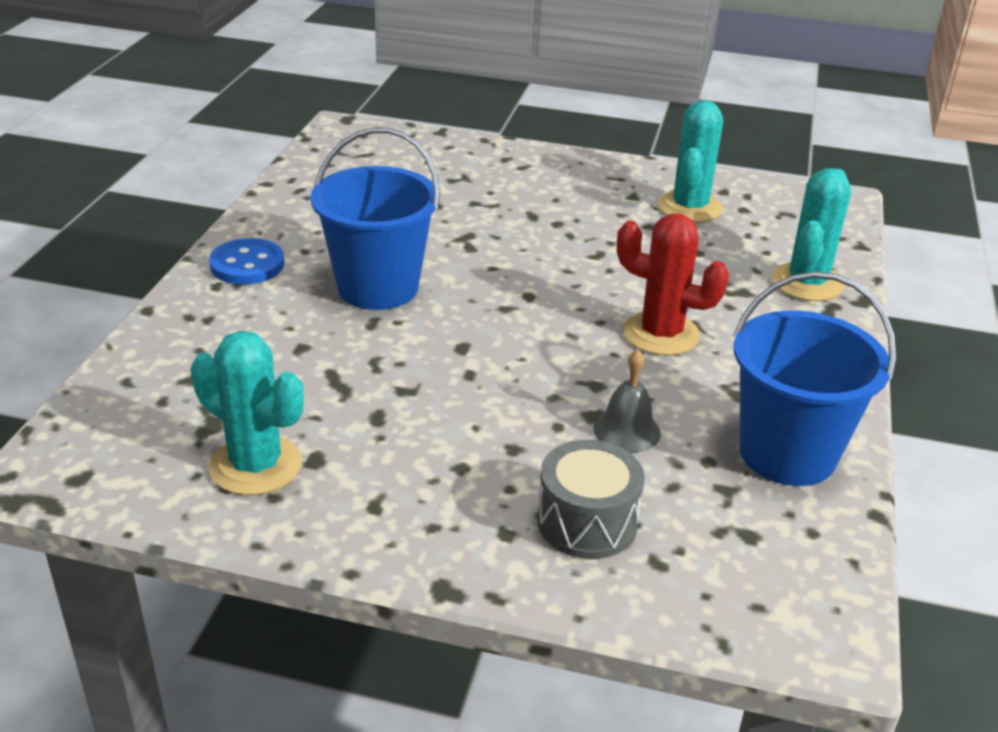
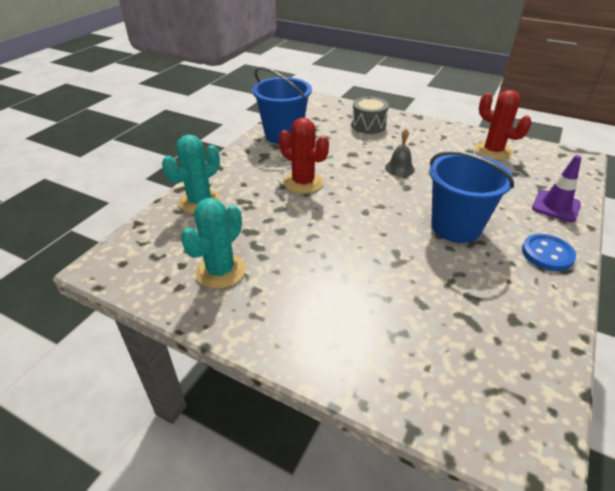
camera: 165 degrees left, 5 degrees up
(185, 340) = (556, 206): none -> purple traffic cone
(256, 465) = (493, 151): turquoise cactus -> red cactus
(627, 430) = (341, 147): grey bell -> grey bell (399, 168)

